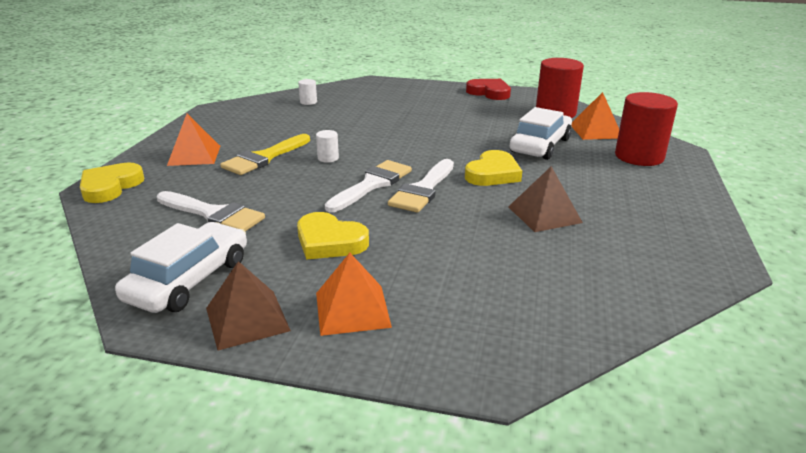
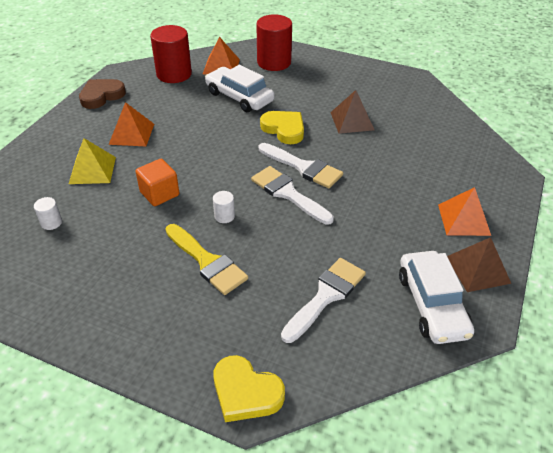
camera: 80 degrees left, 15 degrees up
(189, 280) = (432, 304): white car -> white car turned 135 degrees counterclockwise
(194, 155) = (180, 322): orange pyramid -> orange pyramid (132, 134)
(329, 241) = (379, 224): yellow heart -> none
(354, 130) = (159, 193): none -> orange cube
(378, 104) = (92, 170): none -> yellow pyramid
(489, 92) = (101, 96): red heart -> brown heart

